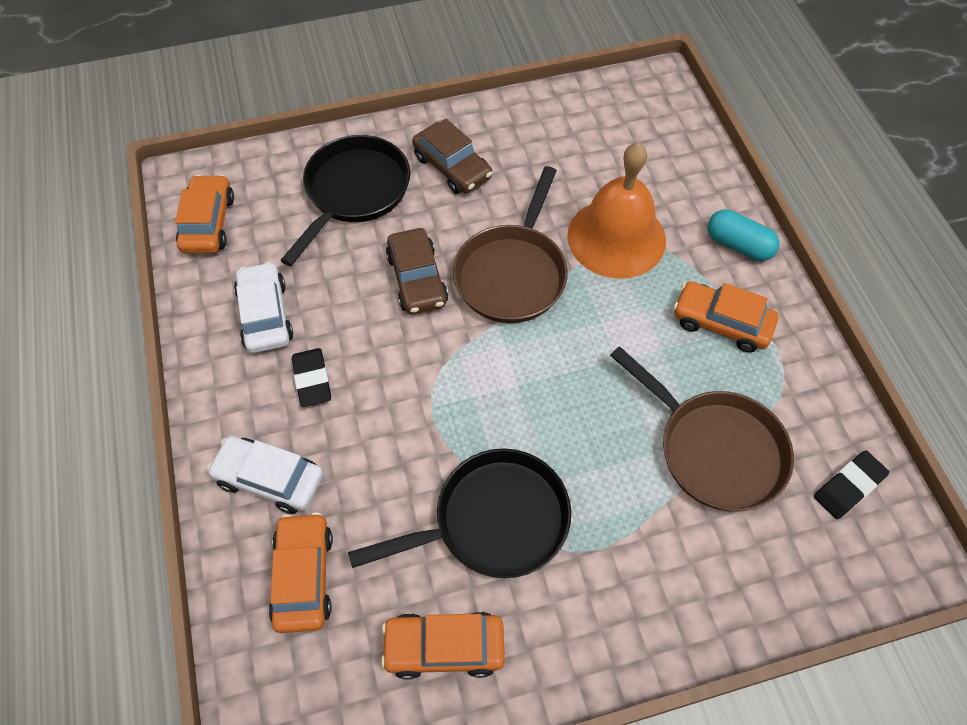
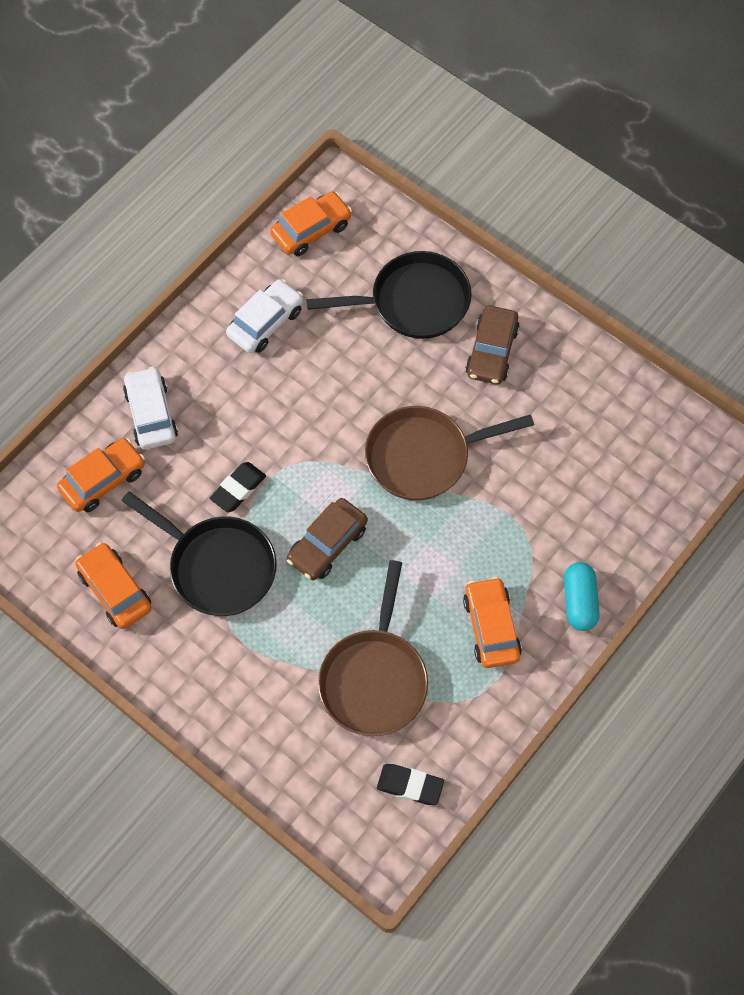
camera: 55 degrees right, 5 degrees up
(312, 380) = (238, 387): black eraser -> black eraser (238, 489)
(417, 279) = (369, 397): brown car -> brown car (327, 544)
(616, 237) = (515, 508): orange bell -> none

